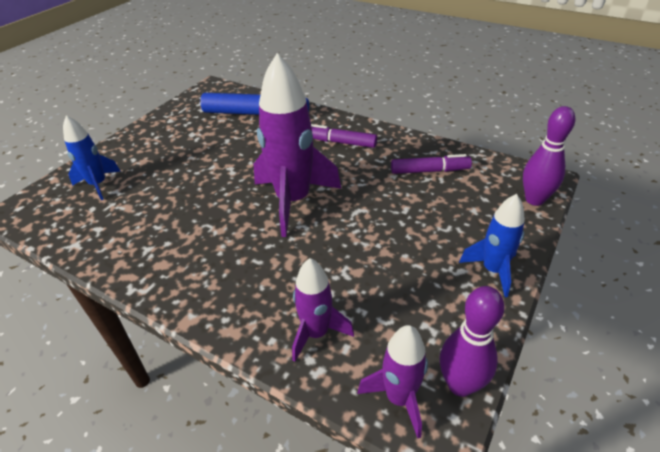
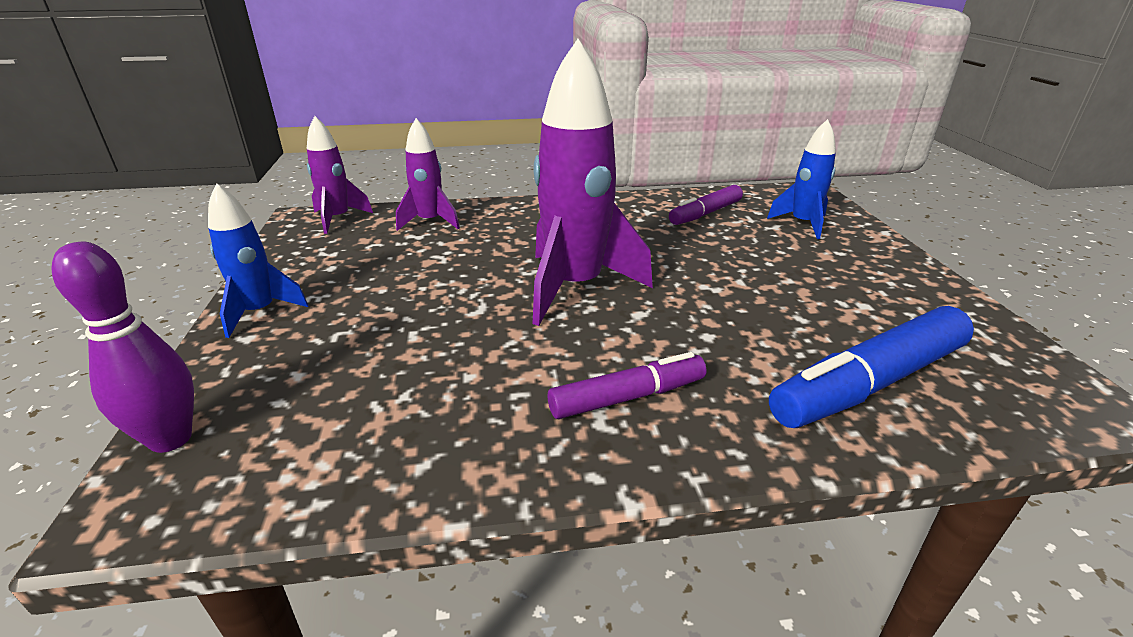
camera: 140 degrees right, 10 degrees down
(430, 171) = (406, 412): purple marker -> purple marker (705, 214)
(460, 384) = (288, 236): purple bowling pin -> none

